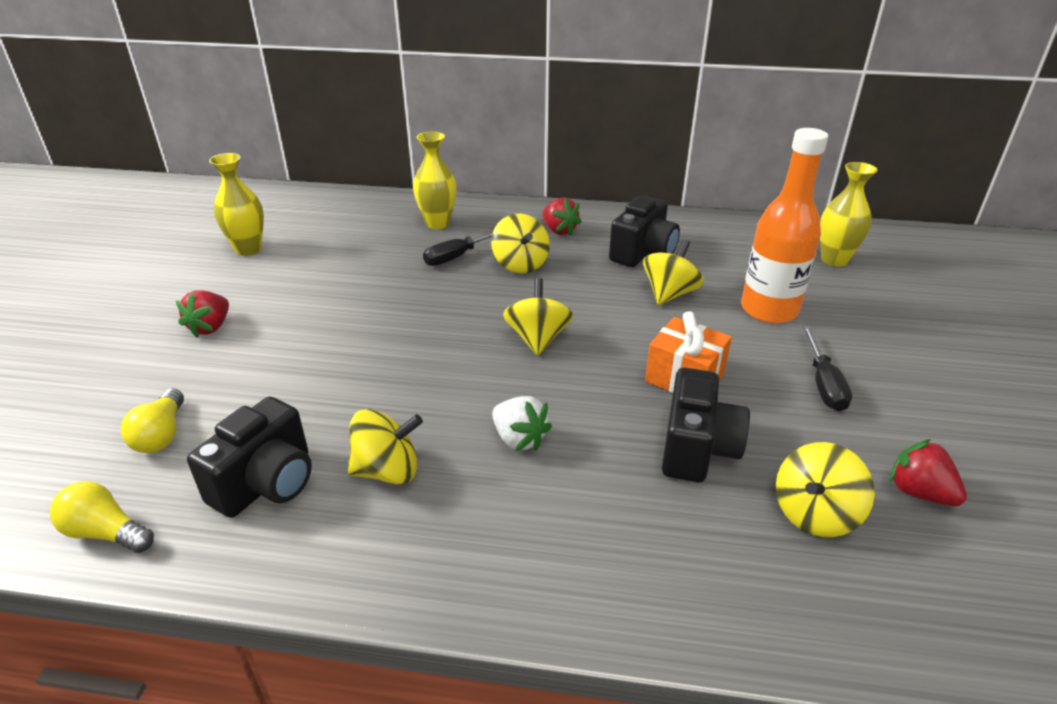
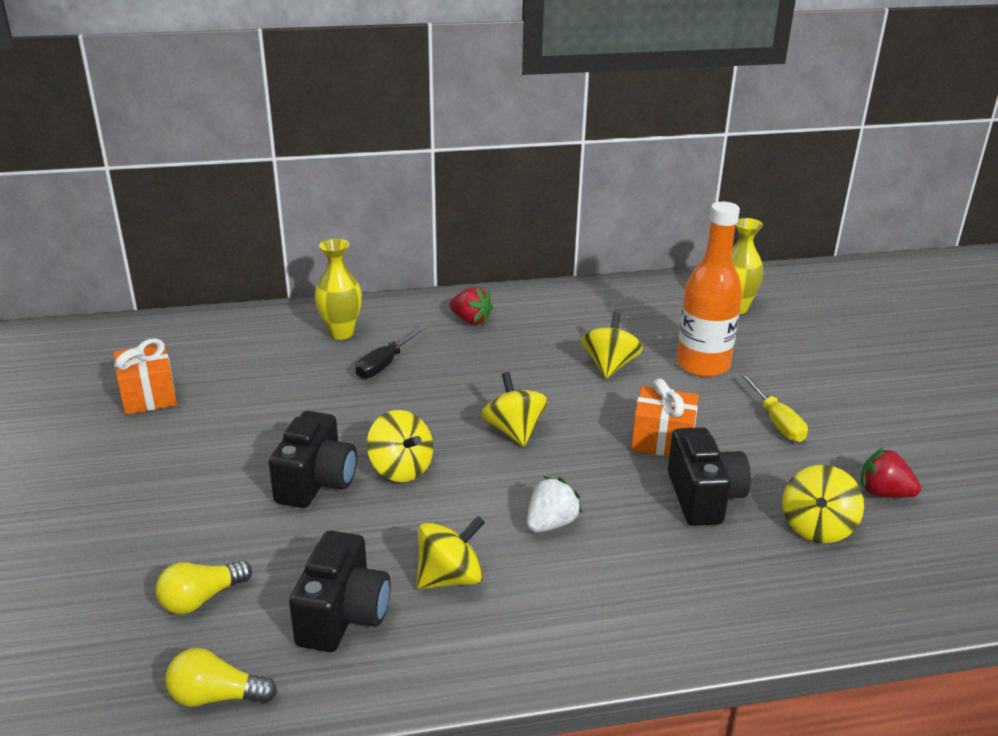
camera: 20 degrees left, 5 degrees down
(161, 435) = (201, 599): yellow light bulb -> yellow light bulb turned 75 degrees clockwise
(210, 327) = (170, 485): red strawberry -> none
(248, 249) = (148, 396): yellow vase -> orange gift
(519, 439) = (551, 523): white strawberry -> white strawberry turned 75 degrees counterclockwise
(520, 264) = (453, 361): yellow spinning top -> yellow spinning top (401, 468)
(643, 253) = (564, 330): black camera -> black camera (316, 482)
(823, 384) = (776, 422): black screwdriver -> yellow screwdriver

